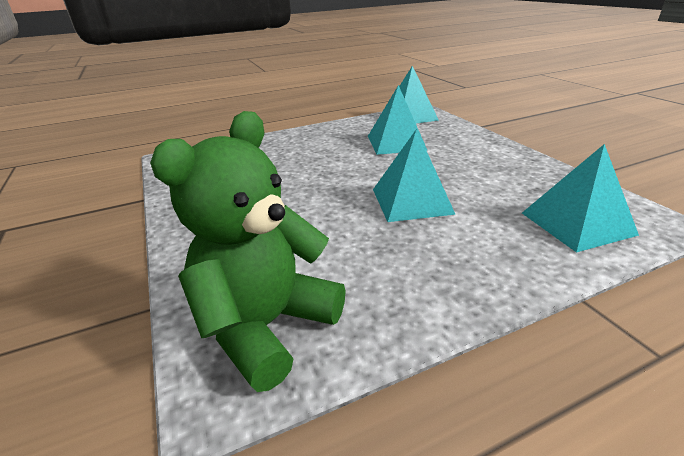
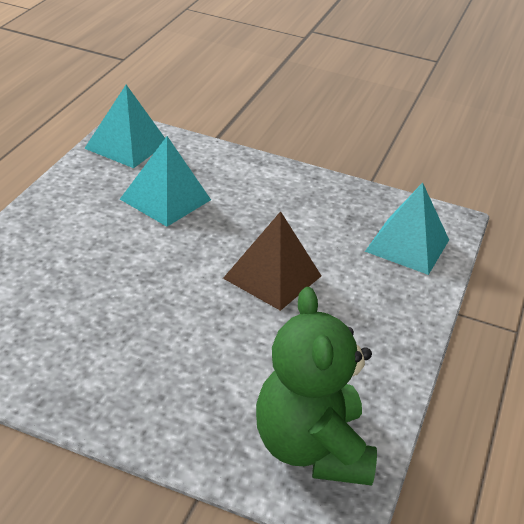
camera: 50 degrees left, 5 degrees up
(411, 201) = (272, 277): turquoise pyramid -> brown pyramid

